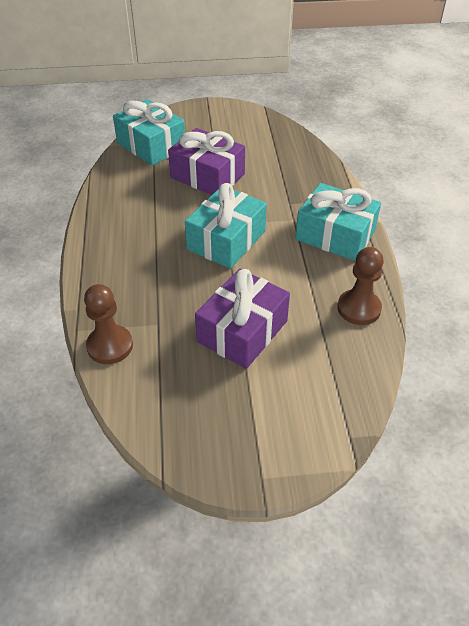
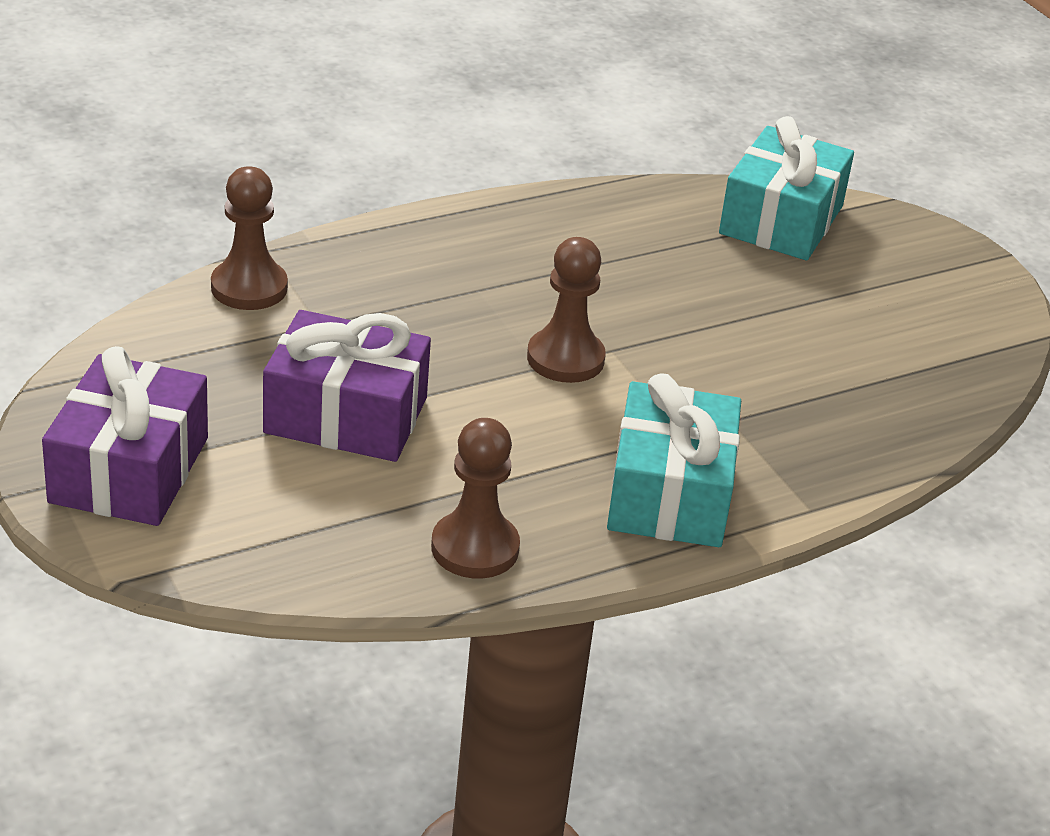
camera: 65 degrees right, 10 degrees down
(207, 176) = (738, 303): purple gift -> purple gift (129, 470)
(226, 240) = (565, 359): turquoise gift -> brown pawn

